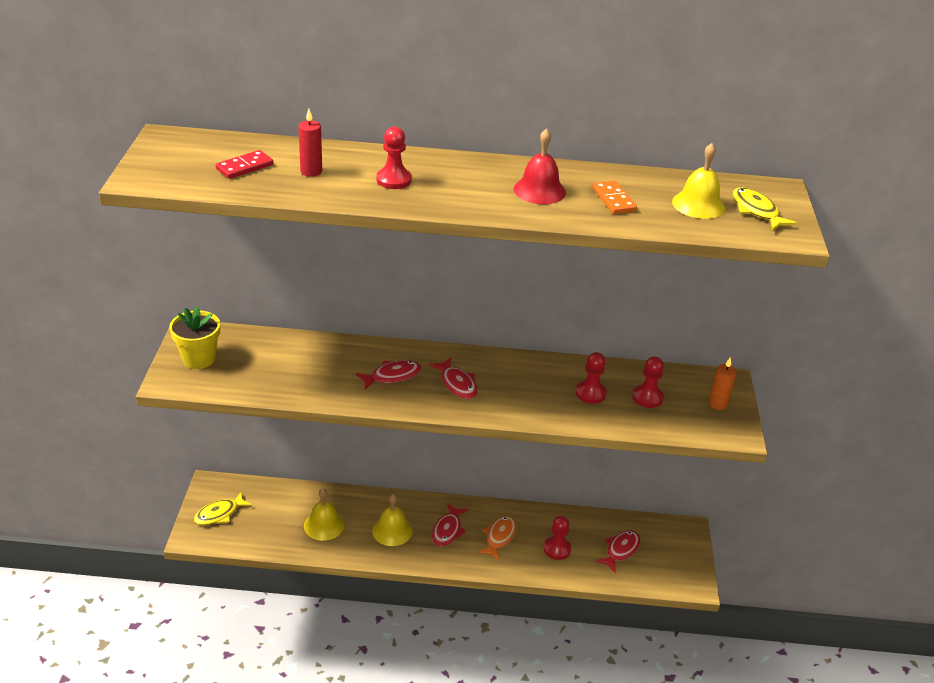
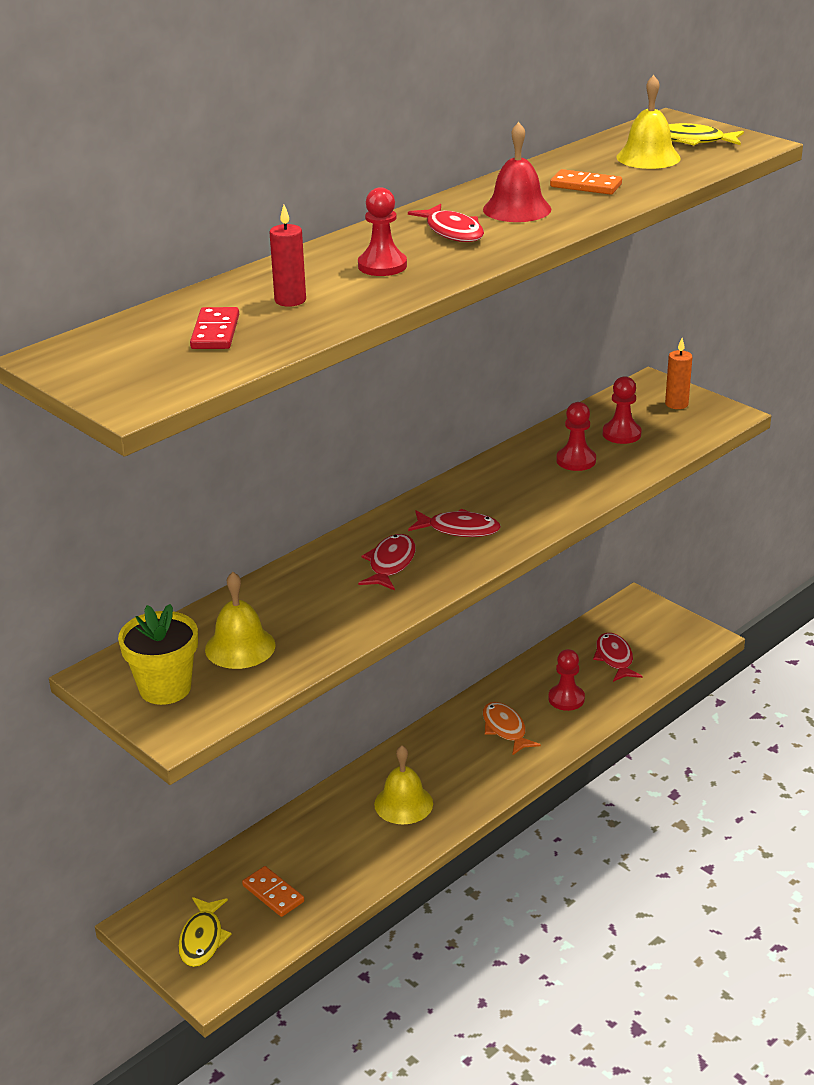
camera: 45 degrees left, 5 degrees down
(274, 520) = (273, 894): none -> orange domino
(324, 525) = (330, 855): yellow bell -> yellow bell (240, 647)
(447, 530) = (452, 761): red fish -> red fish (452, 232)

